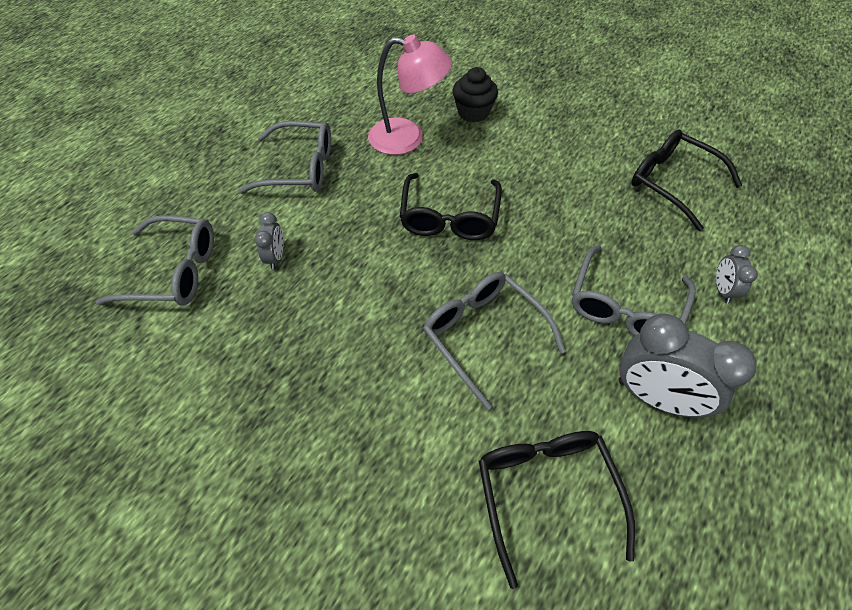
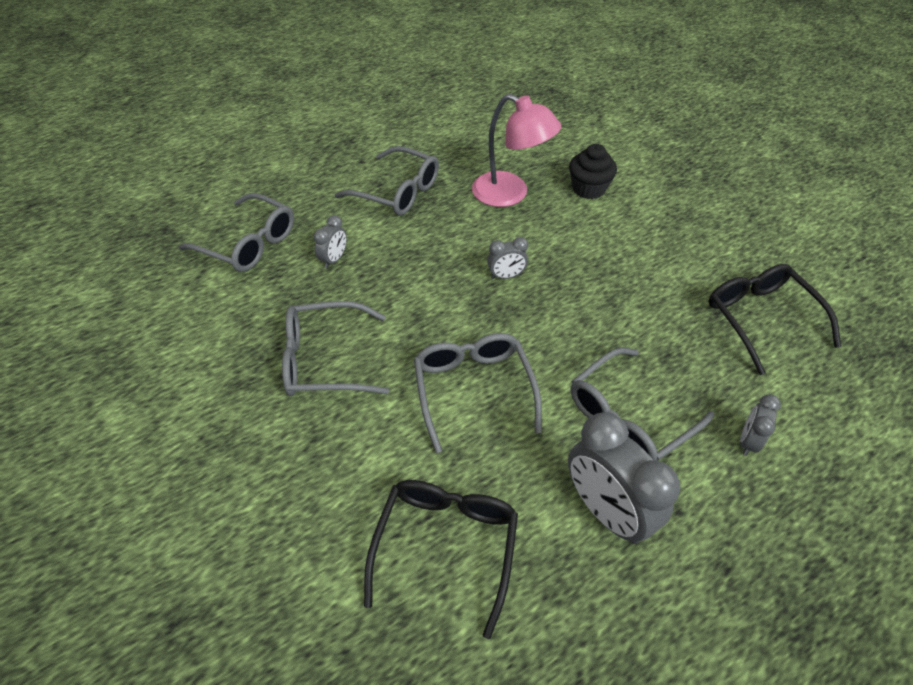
camera: 25 degrees right, 5 degrees down
(328, 362) = (325, 360): none -> grey glasses
(449, 217) = (506, 276): black glasses -> grey clock

